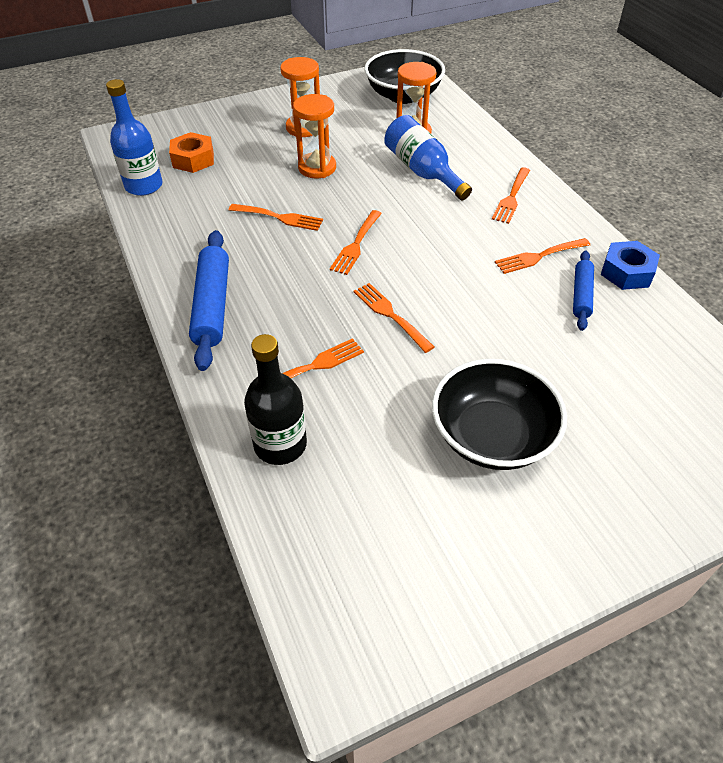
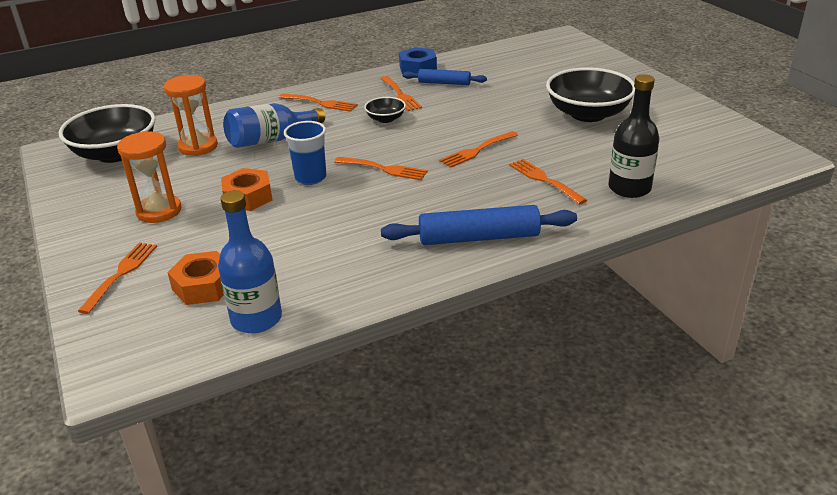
camera: 90 degrees left, 15 degrees down
(280, 217) = (337, 212): orange fork -> orange fork (121, 274)
(317, 168) = (248, 197): orange hourglass -> orange nut
(345, 199) = (310, 178): none -> blue cup
(472, 245) = (385, 119): none -> black bowl

